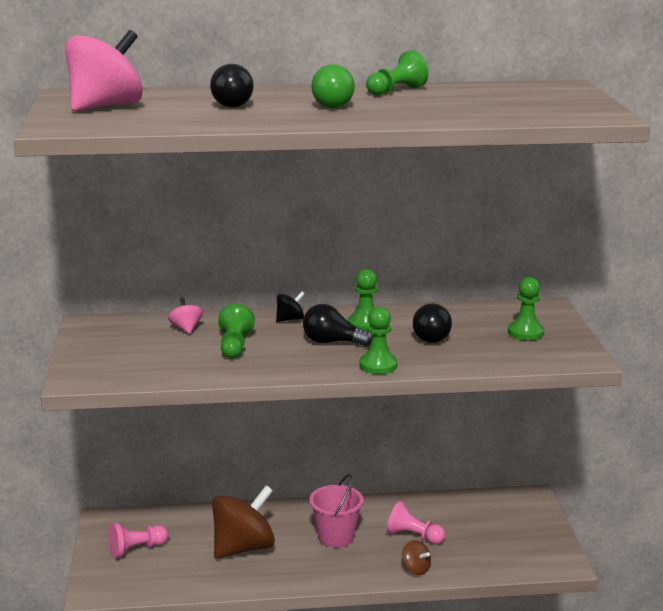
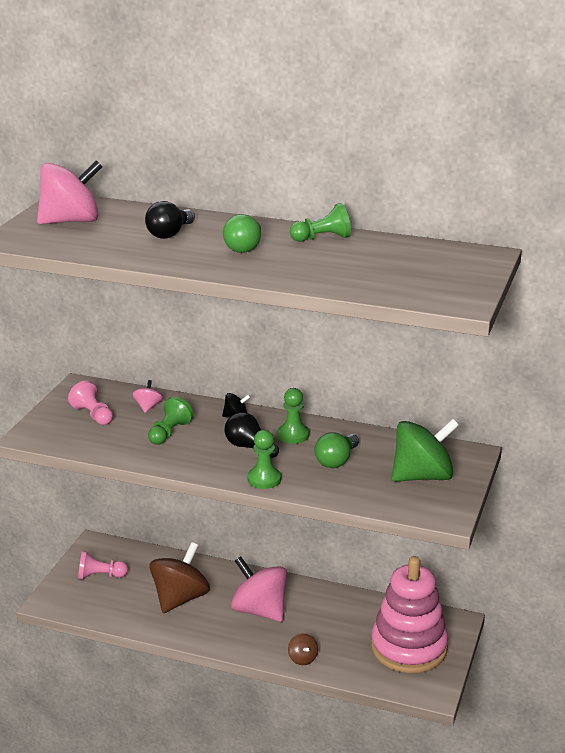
camera: 25 degrees right, 5 degrees up
(243, 548) = (180, 598): brown spinning top -> brown spinning top turned 45 degrees counterclockwise
(336, 537) = (259, 610): pink bucket -> pink spinning top
(413, 536) = (323, 628): pink pawn -> pink pawn (93, 415)
(431, 336) = (336, 461): black light bulb -> green light bulb
(507, 531) = (408, 648): none -> pink stacking toy
(525, 332) = (422, 476): green pawn -> green spinning top

